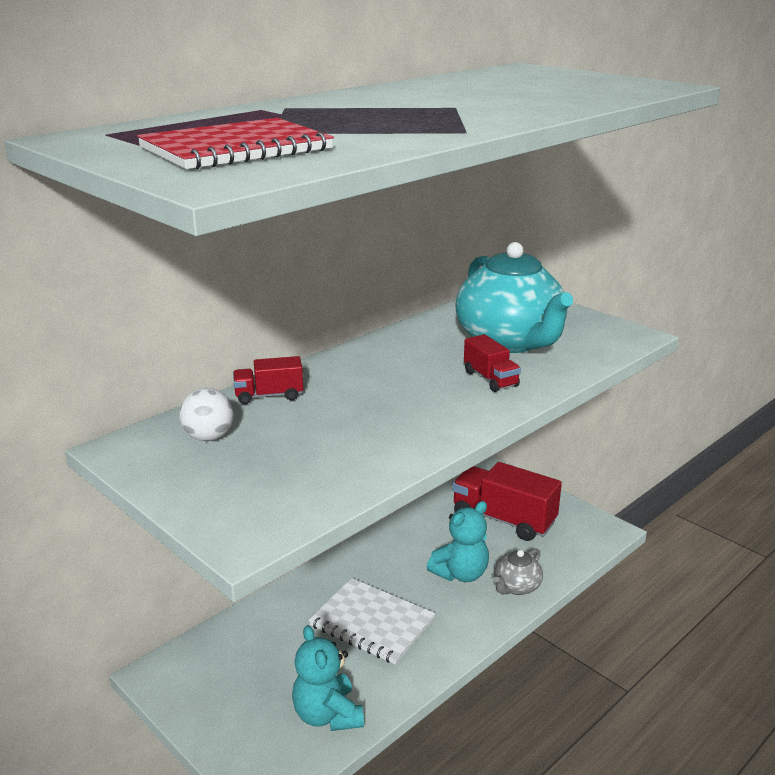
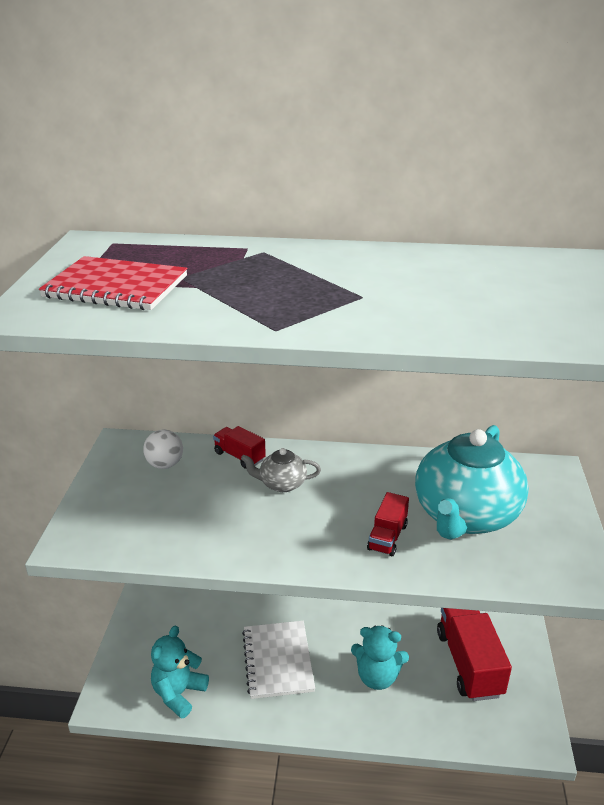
camera: 50 degrees right, 5 degrees up
(516, 587) = (399, 720): grey teapot -> grey teapot (281, 484)

